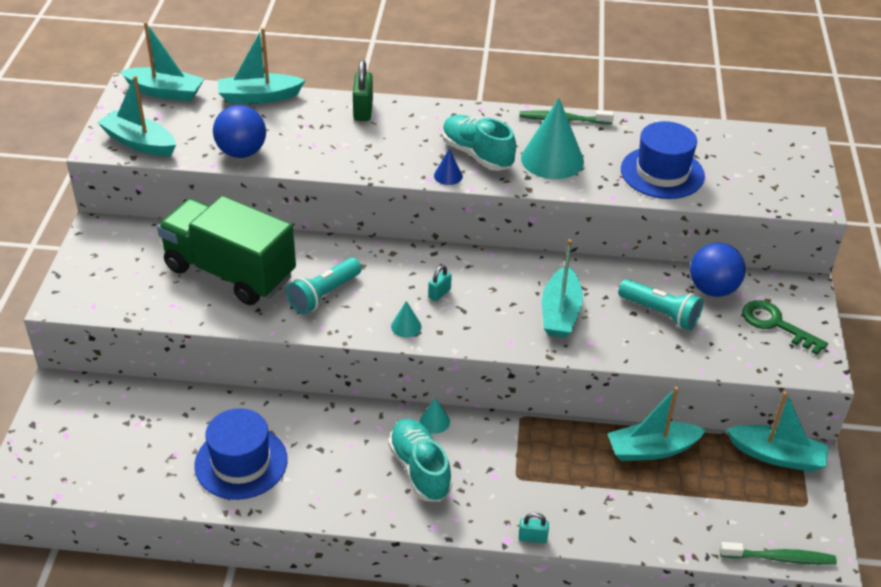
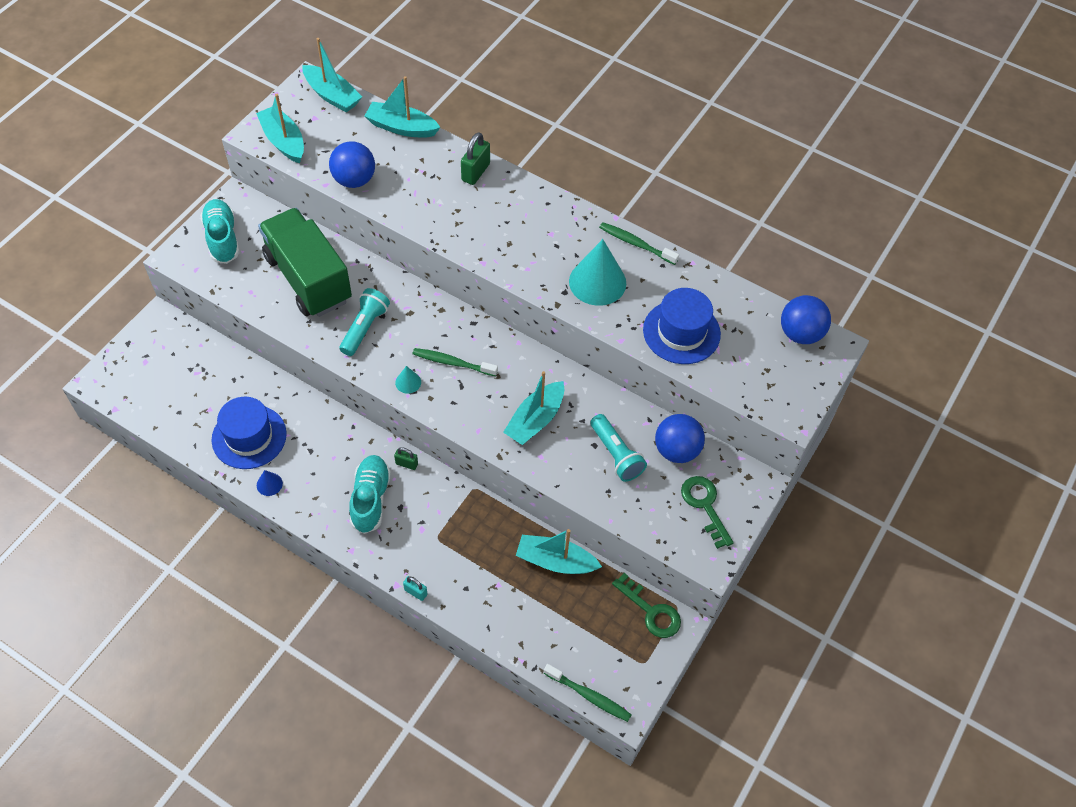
camera: 25 degrees right, 15 degrees up
(324, 295) = (365, 328): turquoise flashlight -> turquoise flashlight turned 135 degrees clockwise
(434, 421) = (406, 464): turquoise cone -> green padlock
(439, 293) = (453, 363): turquoise padlock -> green toothbrush
(448, 176) = (500, 265): blue cone -> blue cone (269, 484)
(477, 154) = (538, 253): turquoise shoe -> turquoise shoe (222, 238)
(765, 140) = (800, 333): none -> blue ball
(776, 455) = (651, 611): turquoise boat -> green key

